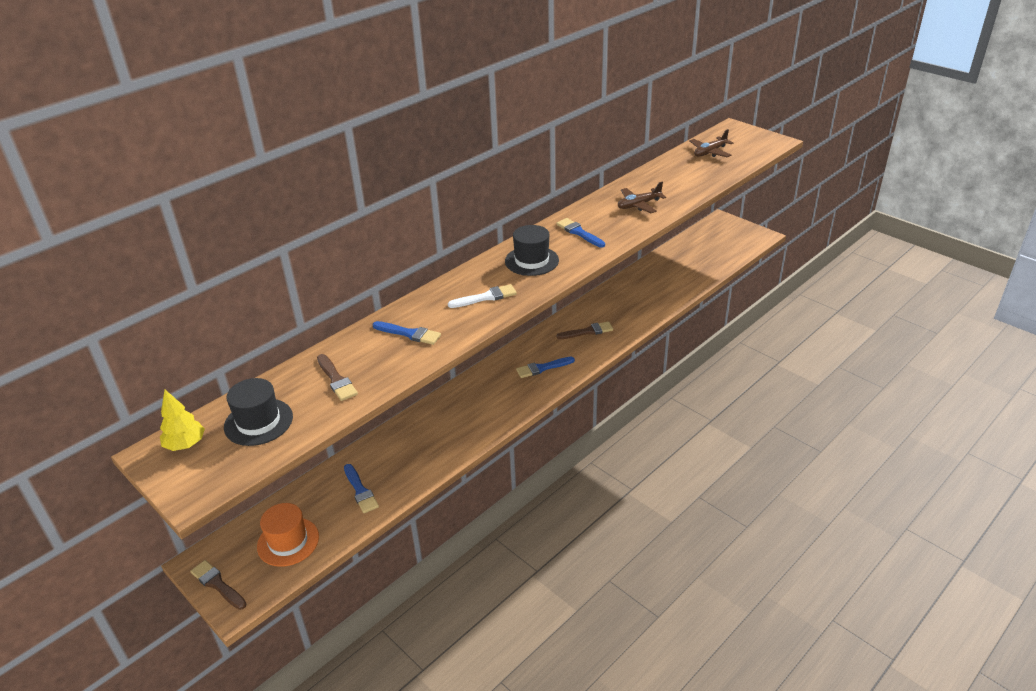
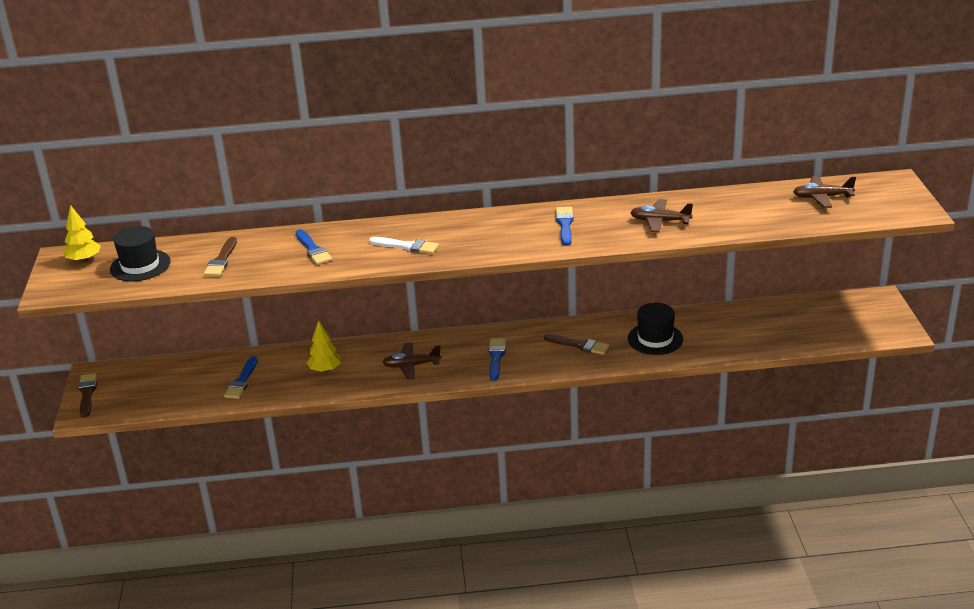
camera: 40 degrees right, 5 degrees down
(288, 541) = (157, 390): orange hat -> none
(422, 444) = (325, 370): none -> yellow tree
(488, 405) = (411, 366): none -> brown plane
(531, 261) = (487, 232): black hat -> black hat (655, 339)
(542, 368) = (496, 357): blue brush -> blue brush turned 75 degrees clockwise

